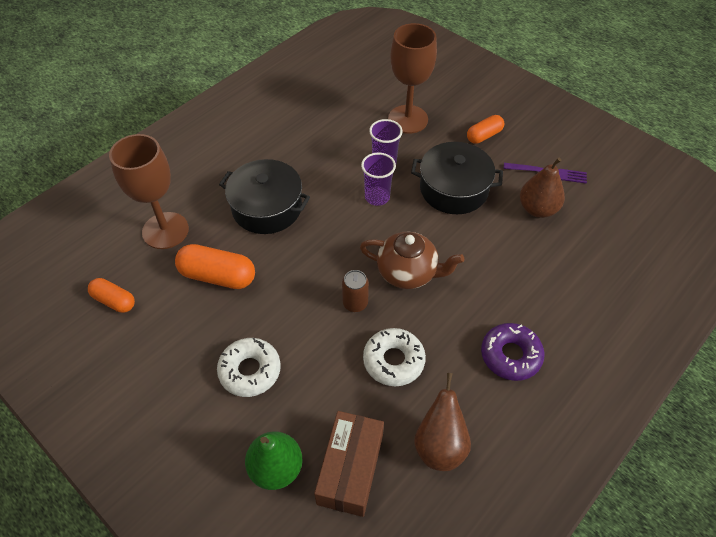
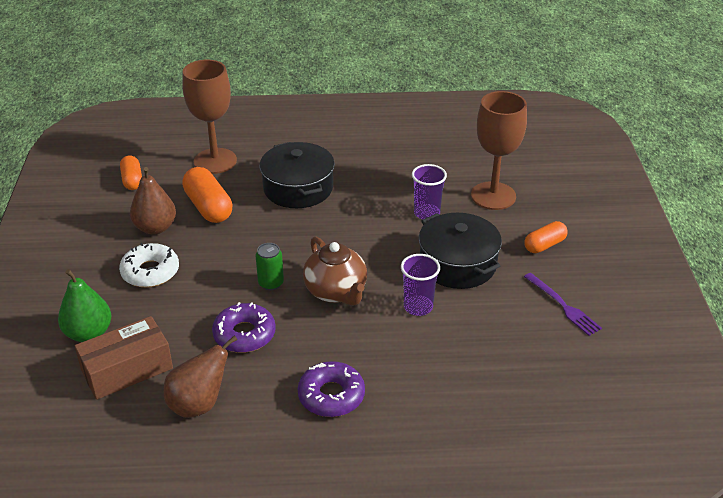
camera: 45 degrees right, 15 degrees down
(355, 303) = (271, 283): brown can -> green can
(377, 197) = (387, 231): purple cup -> purple cup (418, 307)
(393, 361) = (244, 334): white donut -> purple donut
(484, 136) = (544, 245): orange capsule -> orange capsule turned 45 degrees counterclockwise
(537, 209) = (510, 323): brown pear -> brown pear (155, 228)

